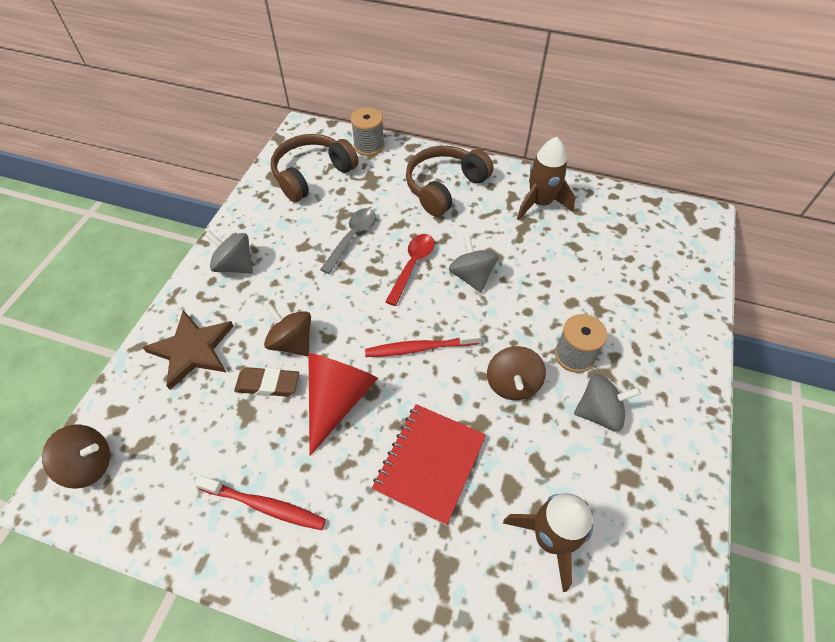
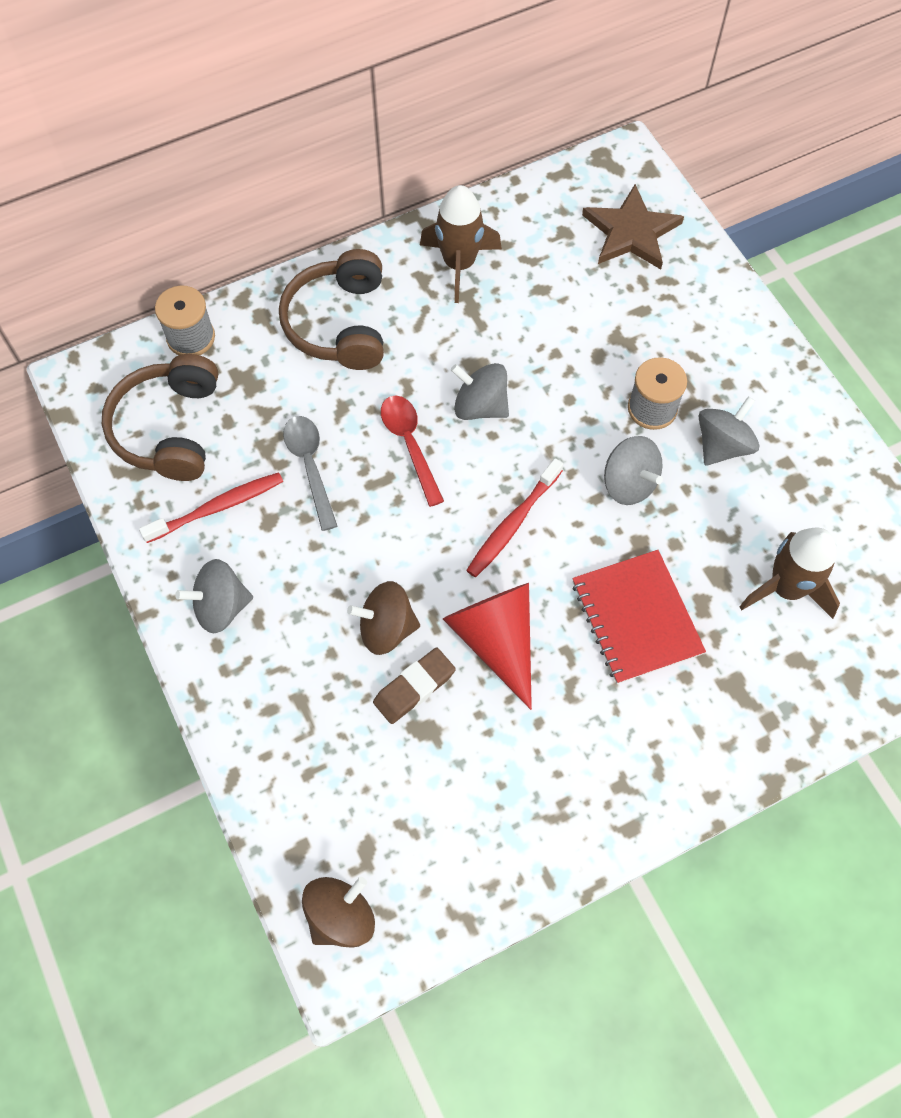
camera: 45 degrees left, 10 degrees up
(192, 350) = (296, 728): brown star -> brown star (631, 232)
(265, 506) = (544, 785): red toothbrush -> red toothbrush (217, 507)
(512, 384) = (629, 483): brown spinning top -> grey spinning top

